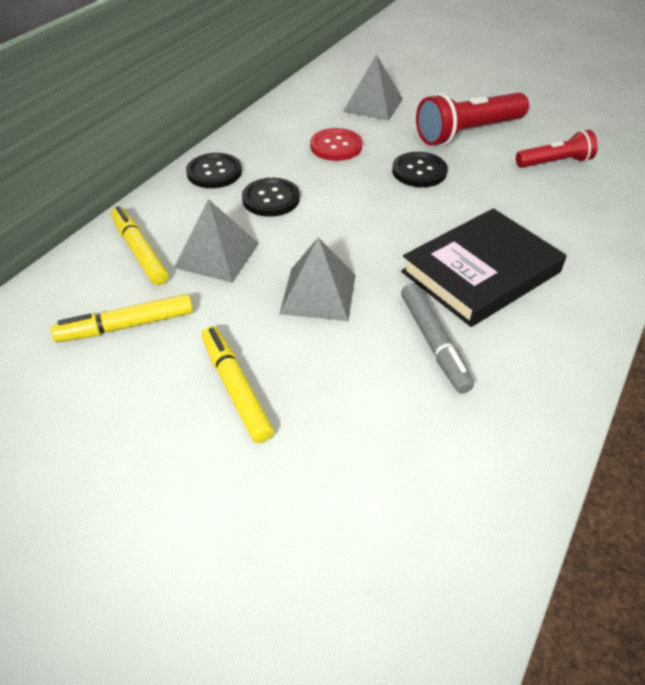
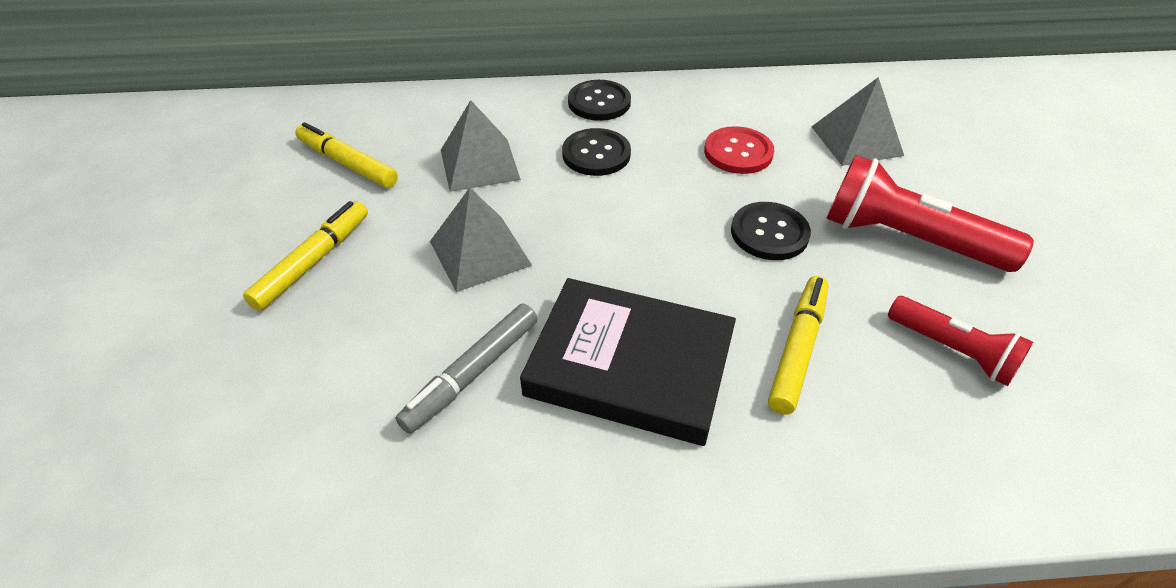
camera: 55 degrees right, 0 degrees up
(140, 251) = (445, 122): yellow marker -> yellow marker (797, 349)

